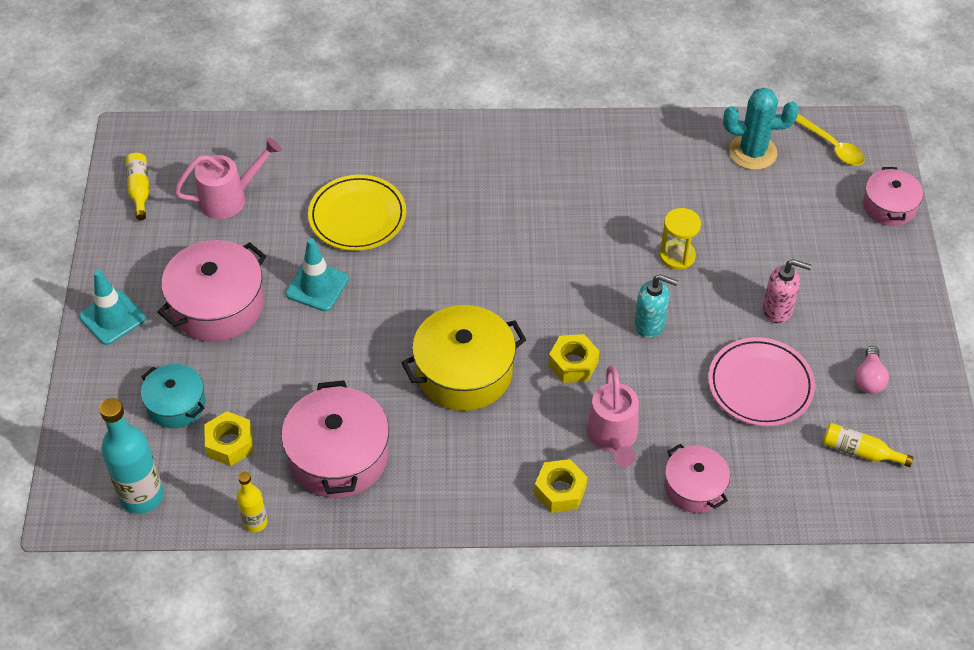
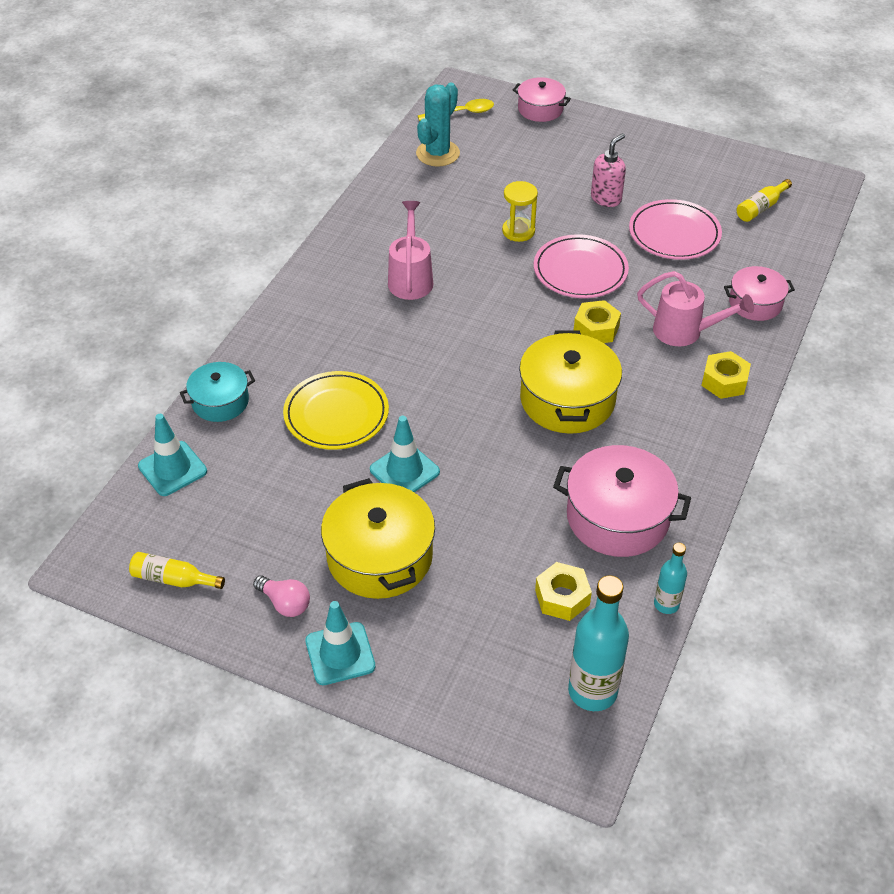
camera: 65 degrees left, 5 degrees down
(176, 404) = (489, 628): turquoise pot -> turquoise pot (220, 401)
(217, 305) = (379, 556): pink pot -> yellow pot
(230, 198) = (242, 505): pink watering can -> pink watering can (410, 278)
(246, 141) = (172, 469): none -> turquoise traffic cone
(255, 522) = (666, 604): yellow bottle -> turquoise bottle
(650, 324) = (580, 271): turquoise soap dispenser -> pink plate
(869, 379) = (697, 179): pink light bulb -> pink light bulb (285, 603)

